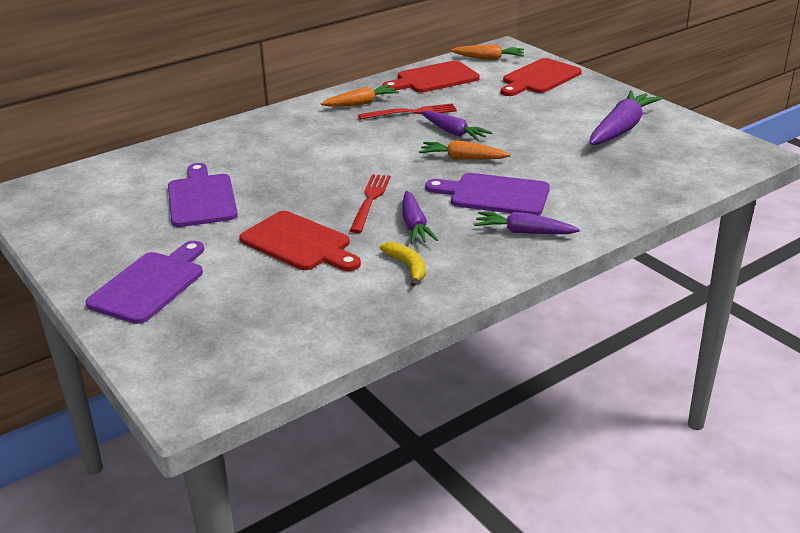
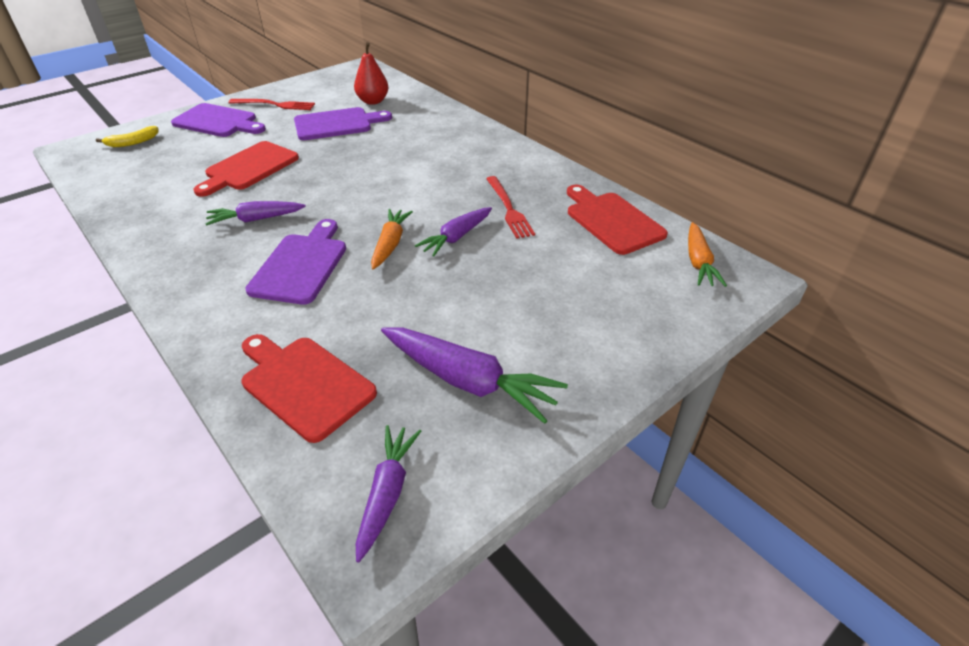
camera: 85 degrees right, 10 degrees up
(145, 180) = (373, 101): none -> red pear
(361, 103) = (529, 178): orange carrot -> none
(370, 201) = (310, 195): red fork -> red fork (274, 105)
(407, 267) = (186, 218): yellow banana -> yellow banana (133, 142)
(524, 232) = (215, 284): purple carrot -> purple carrot (387, 493)
(539, 78) = (641, 307): red cutting board -> red cutting board (304, 384)

